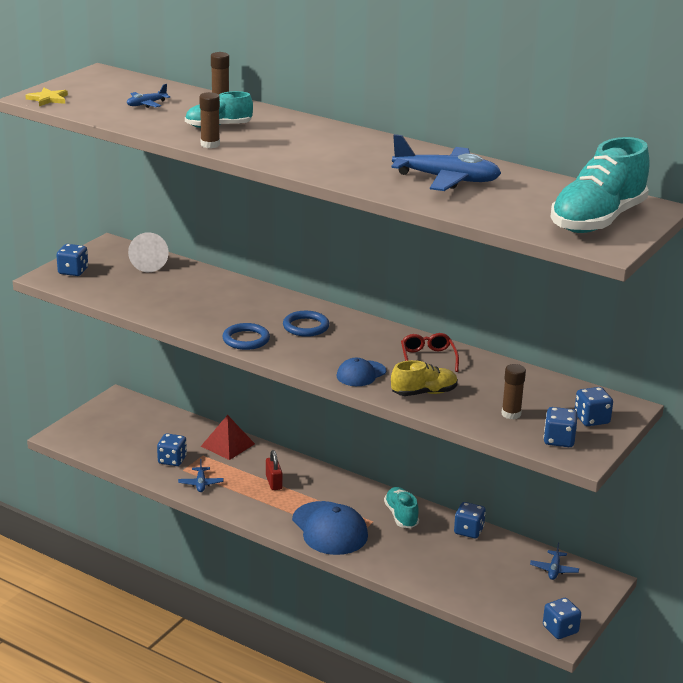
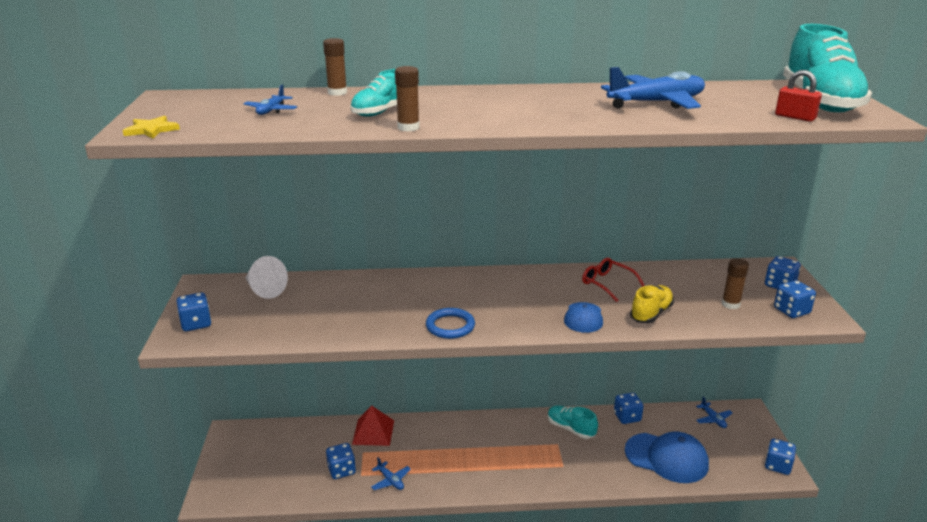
camera: 35 degrees left, 0 degrees up
(273, 482) = (447, 448): red padlock -> red padlock (795, 117)
(306, 327) = (480, 294): blue ring -> none
(329, 529) = (536, 468): blue cap -> blue cap (666, 458)

